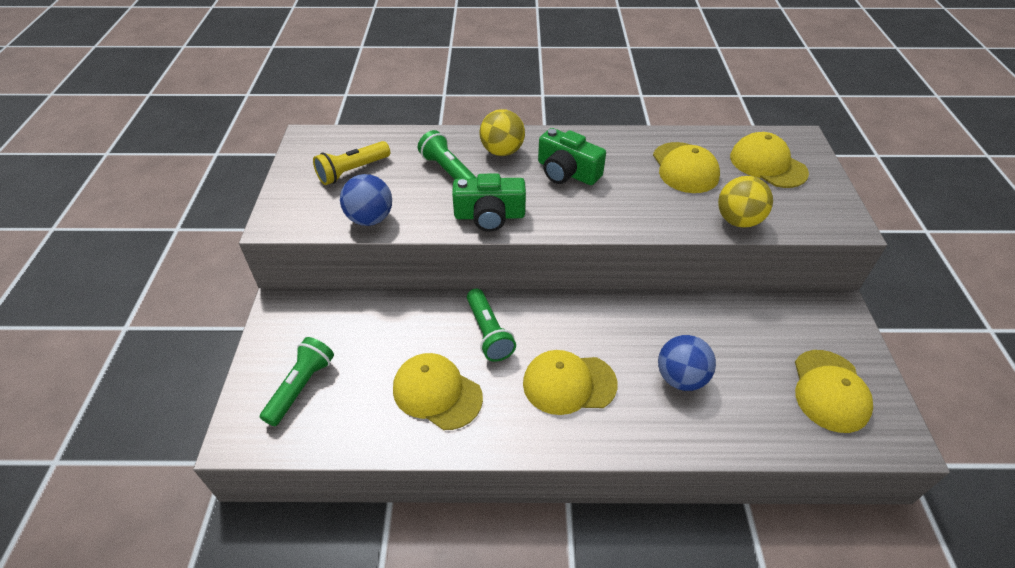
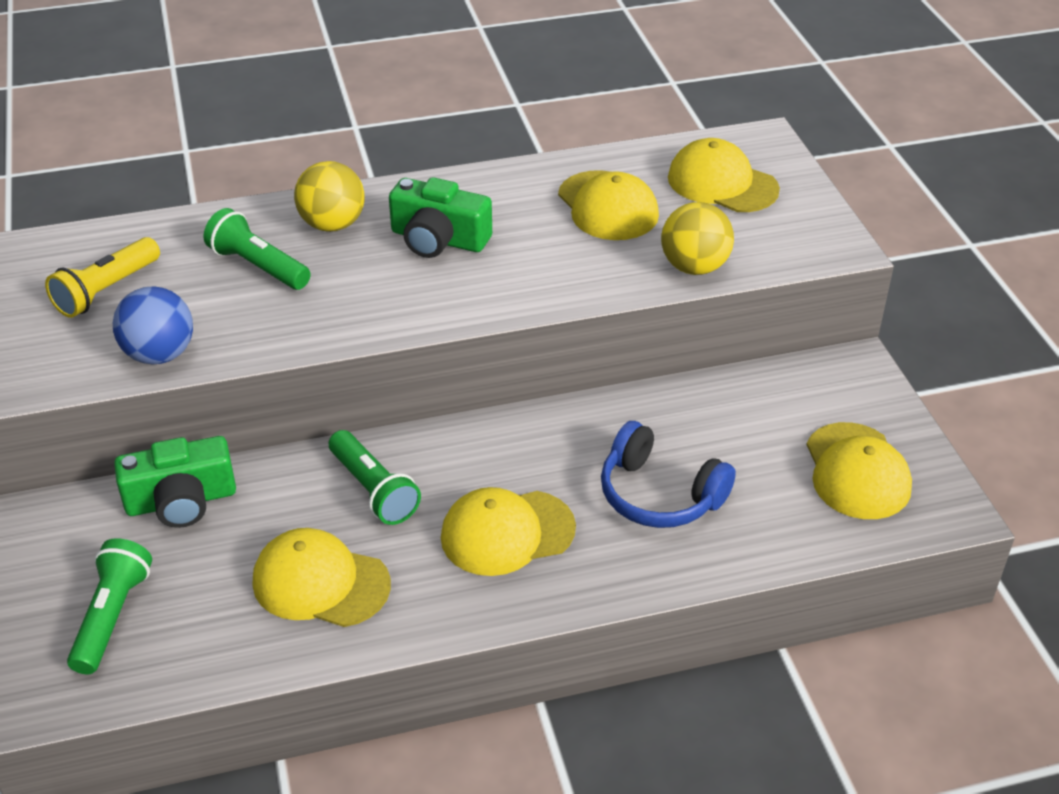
camera: 15 degrees left, 5 degrees down
(489, 215) = (340, 319): green camera -> green camera (181, 500)
(680, 378) = (659, 495): blue ball -> blue headphones

